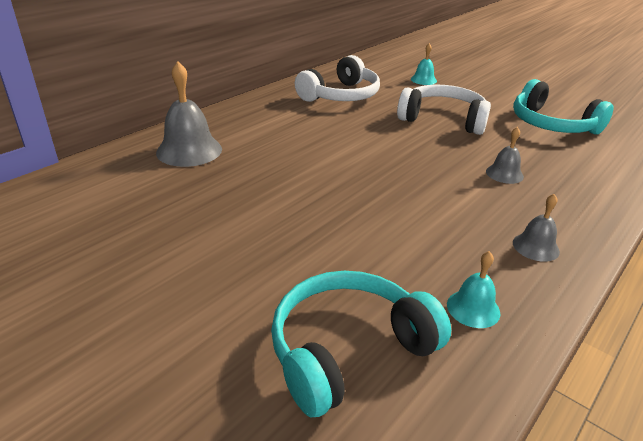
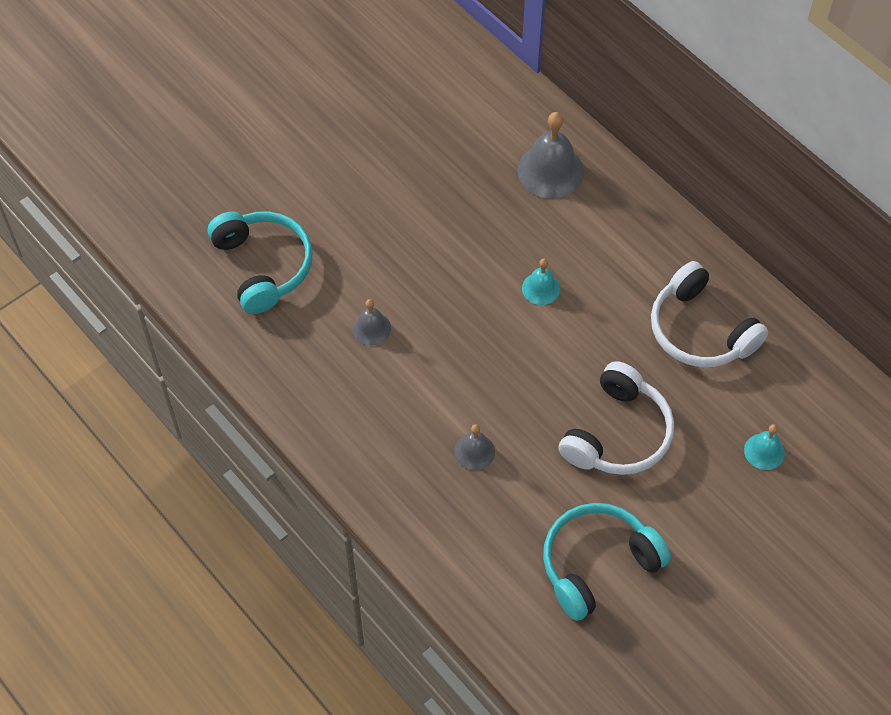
camera: 100 degrees right, 25 degrees up
(473, 308) = (285, 350): turquoise bell -> turquoise bell (541, 288)
(535, 247) = (347, 425): grey bell -> grey bell (371, 328)

